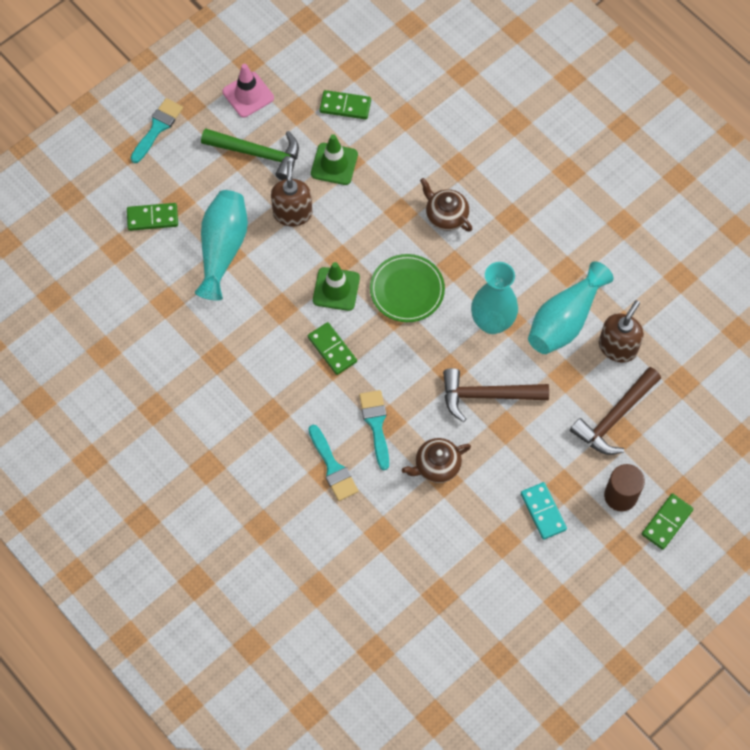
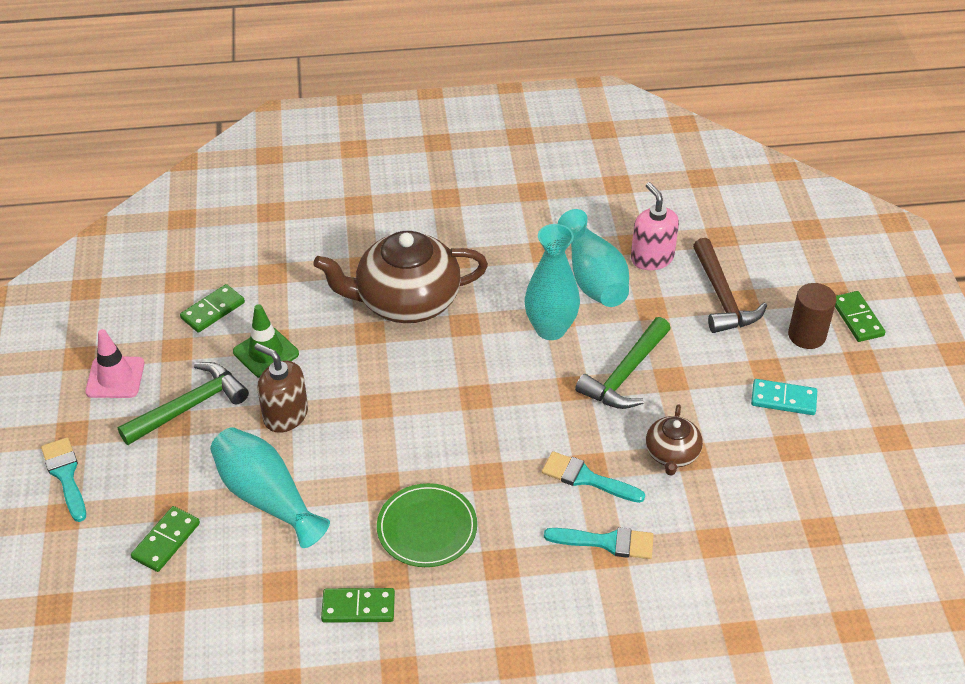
camera: 55 degrees left, 20 degrees down
(332, 349) = (470, 468): green domino -> green domino (358, 607)
(336, 289) = (405, 427): green traffic cone -> none
(407, 290) = (458, 372): green plate -> green plate (427, 528)
(446, 215) = (406, 301): brown teapot -> brown teapot, size x2.02
(487, 395) = (626, 374): brown hammer -> green hammer
(618, 347) = (652, 258): brown soap dispenser -> pink soap dispenser

